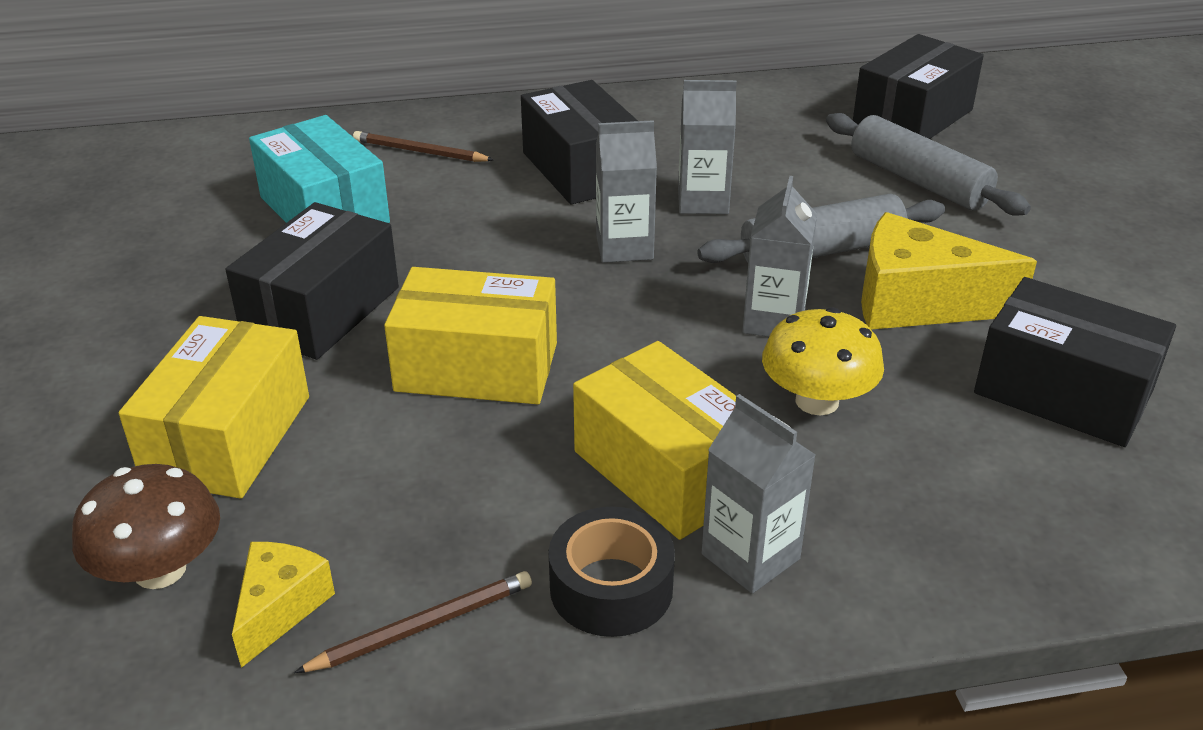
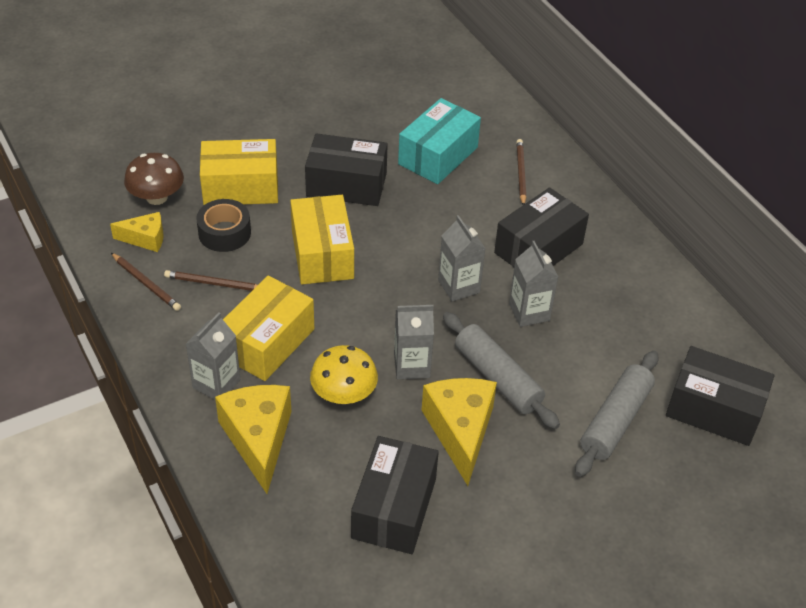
camera: 70 degrees right, 10 degrees up
(478, 518) = (214, 284): none -> brown pencil
(611, 588) = (183, 338): black tape -> black tape (224, 233)
(901, 521) = (258, 439): none -> yellow cheese

